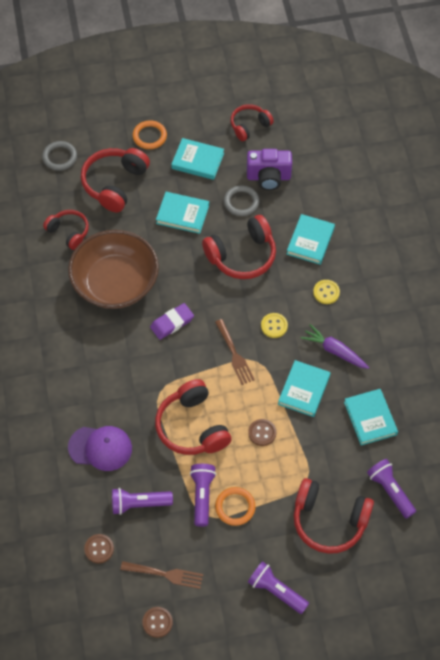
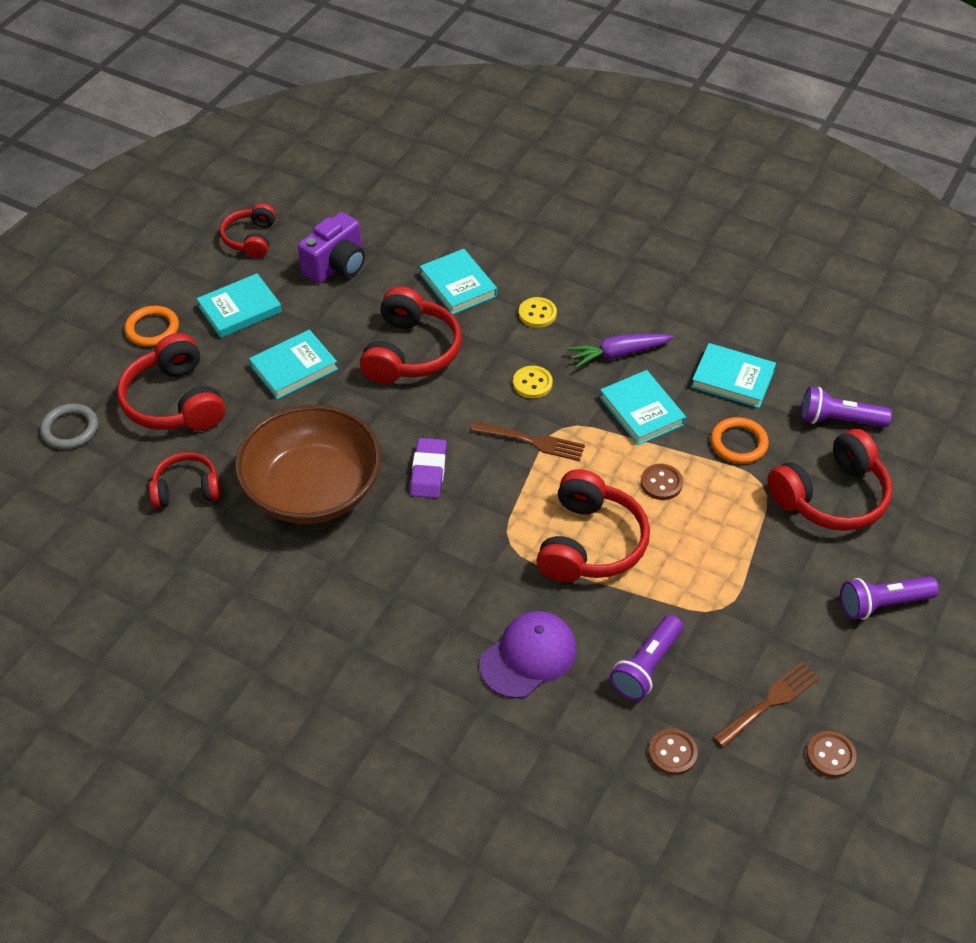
camera: 50 degrees left, 10 degrees down
(192, 427) = (589, 543): red headphones -> red headphones turned 90 degrees counterclockwise
(202, 496) = (693, 594): purple flashlight -> none
(235, 507) = (737, 572): orange ring -> orange ring (738, 443)
(241, 202) = (340, 308): grey ring -> none

